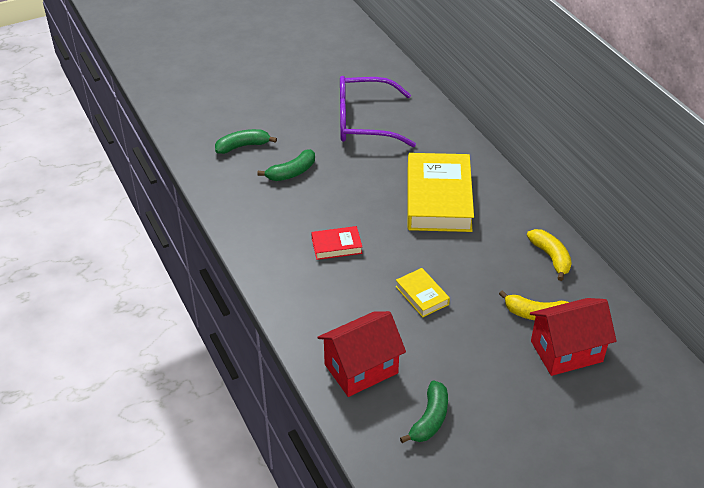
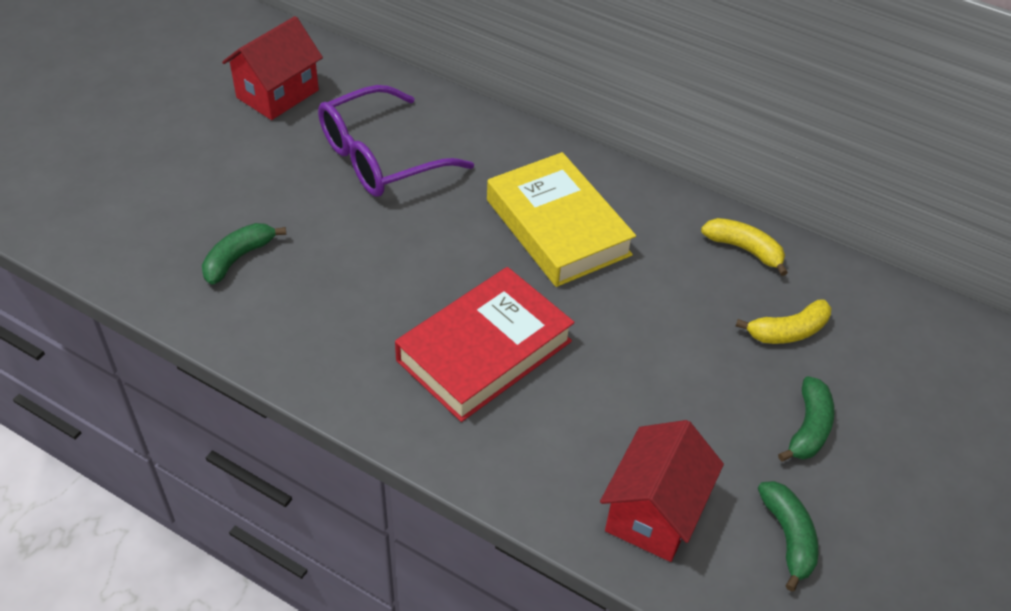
camera: 35 degrees left, 5 degrees up
(291, 172) = (339, 269): green banana -> green banana (808, 428)
(336, 246) = (484, 350): red book -> red book, size x2.14
(422, 295) = (643, 370): yellow book -> none
(566, 351) = (857, 364): red house -> red house (277, 94)

